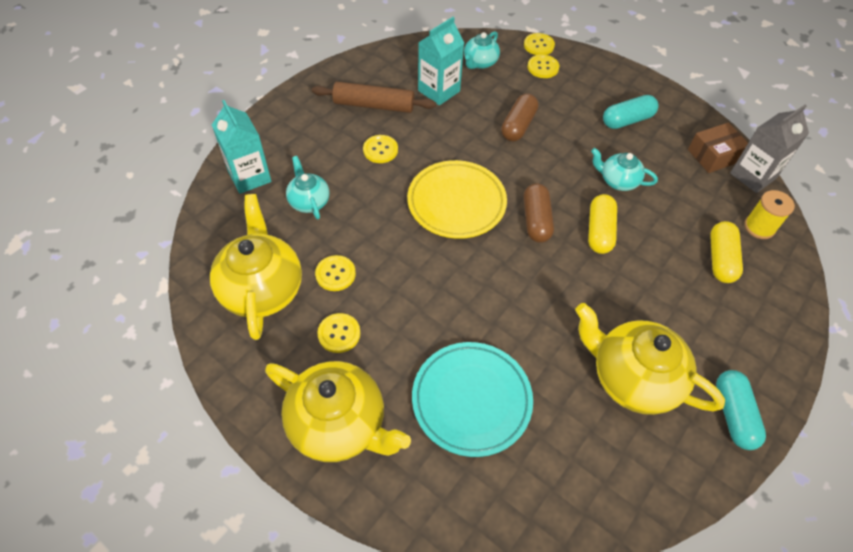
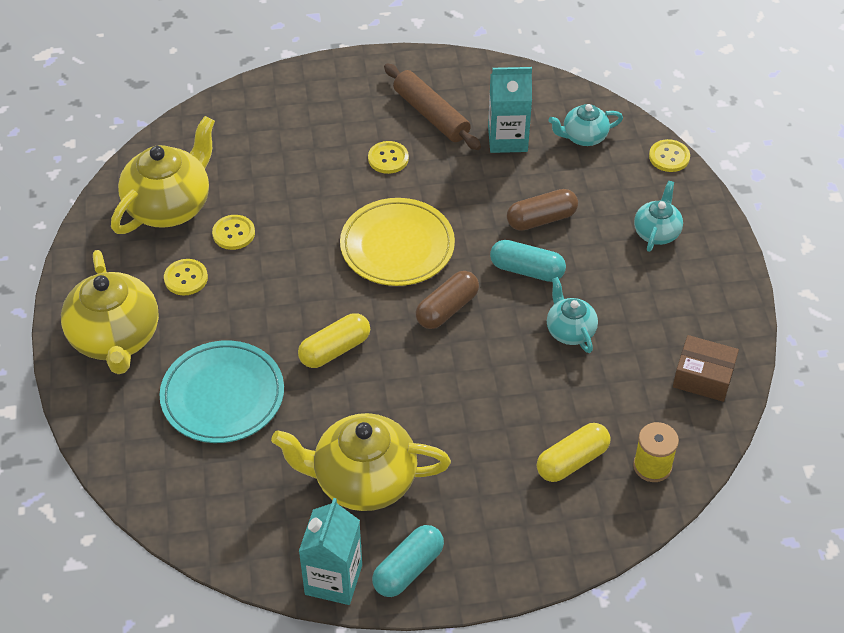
camera: 45 degrees right, 5 degrees down
(249, 176) = (257, 111): turquoise carton -> turquoise carton (333, 579)
(309, 201) = (279, 162): turquoise teapot -> turquoise teapot (656, 232)
(543, 67) = (642, 181): yellow button -> none
(599, 231) = (491, 358): yellow capsule -> yellow capsule (335, 349)
(627, 120) = (659, 286): turquoise capsule -> turquoise capsule (527, 270)
(632, 378) = (363, 480): yellow teapot -> yellow teapot turned 75 degrees counterclockwise
(752, 176) = (717, 422): grey carton -> none

